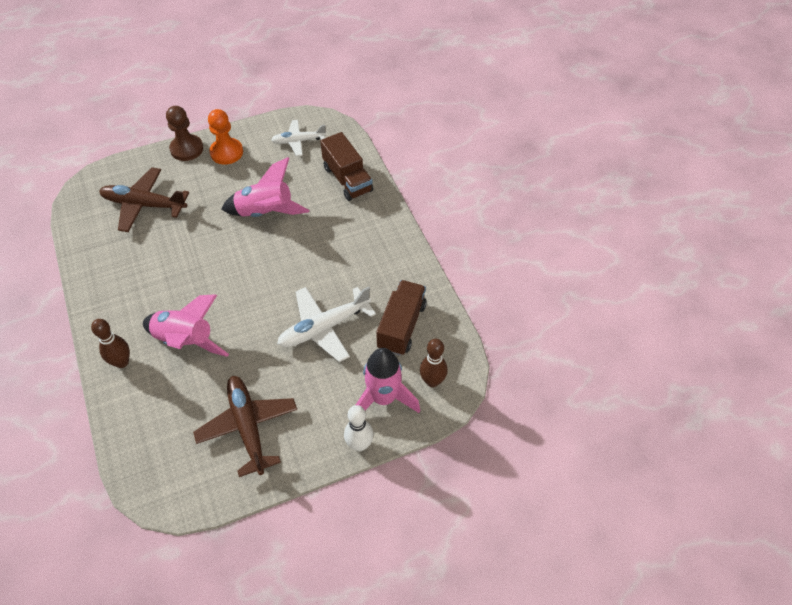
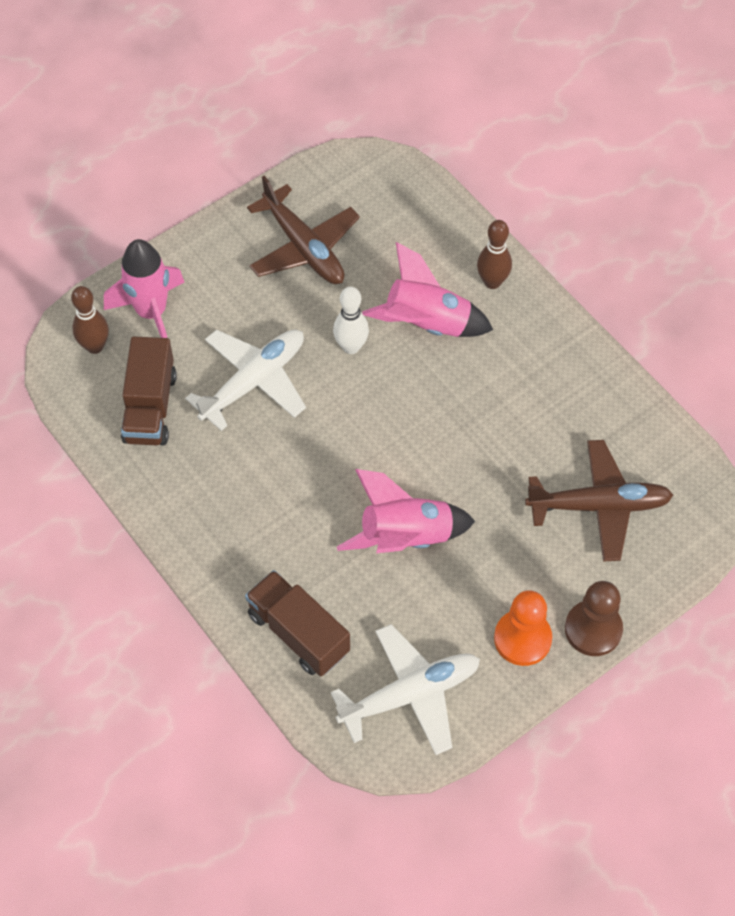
camera: 165 degrees right, 5 degrees up
(298, 141) = (410, 694): white plane -> white plane, size x1.57
(359, 444) = (167, 258): white bowling pin -> white bowling pin (351, 347)

